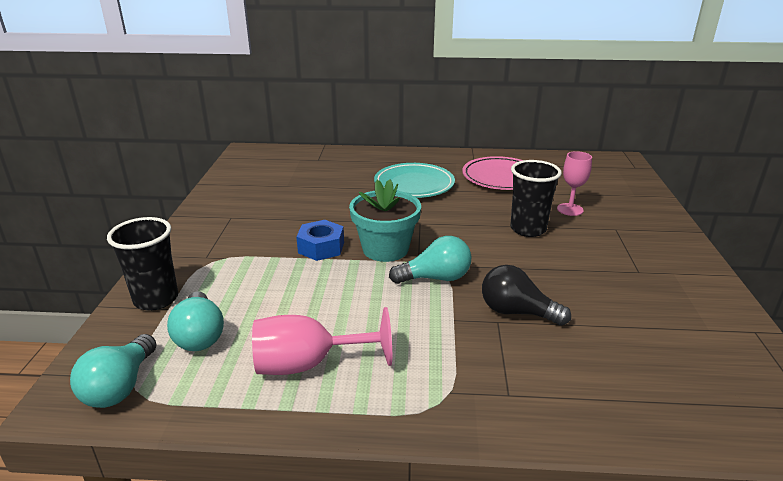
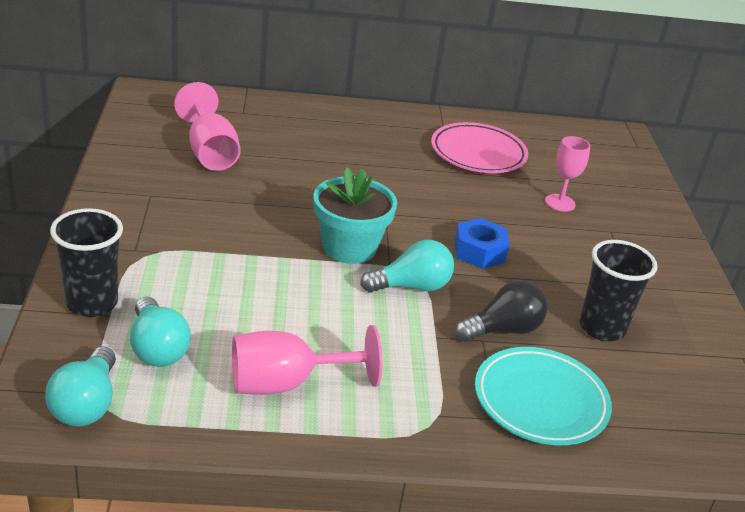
camera: 10 degrees left, 5 degrees up
(285, 186) = (210, 152): none -> pink goblet
(321, 247) = (272, 242): blue nut -> blue nut (479, 251)
(414, 185) = (372, 158): turquoise plate -> turquoise plate (540, 401)
(517, 312) = (503, 330): black light bulb -> black light bulb turned 135 degrees clockwise
(528, 229) = (512, 227): black cup -> black cup (602, 328)

